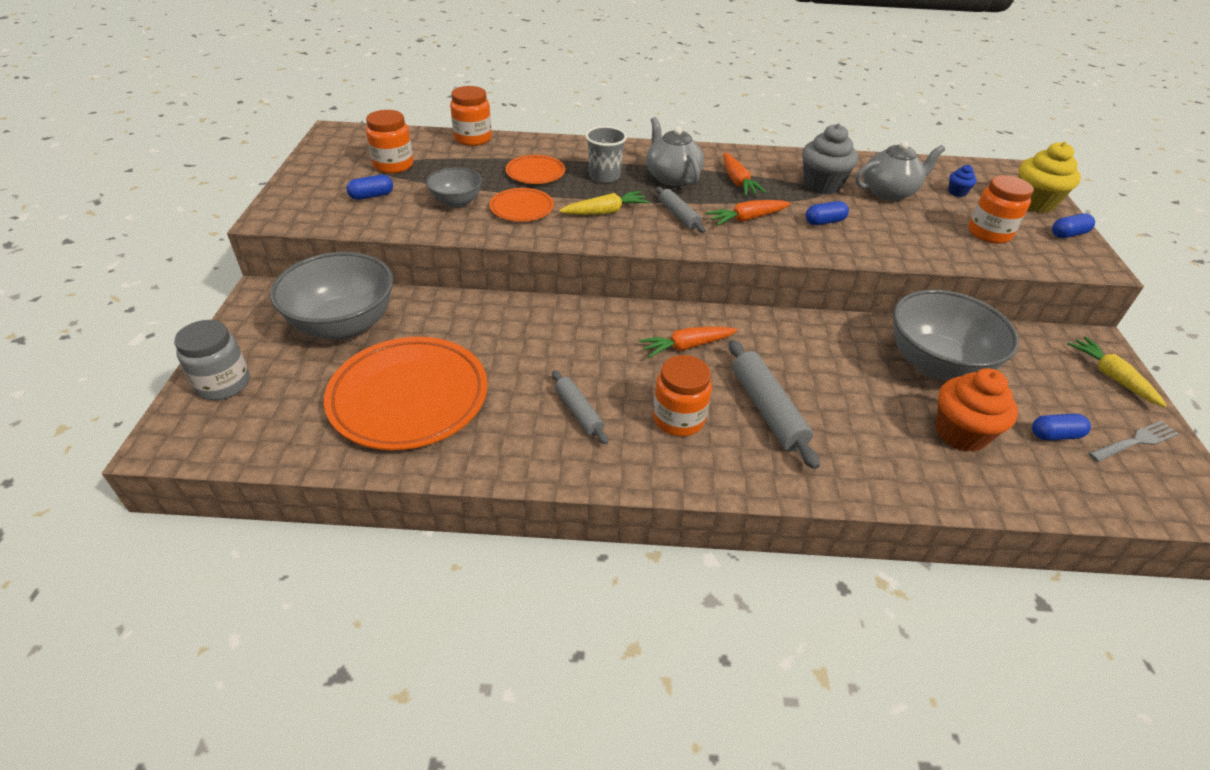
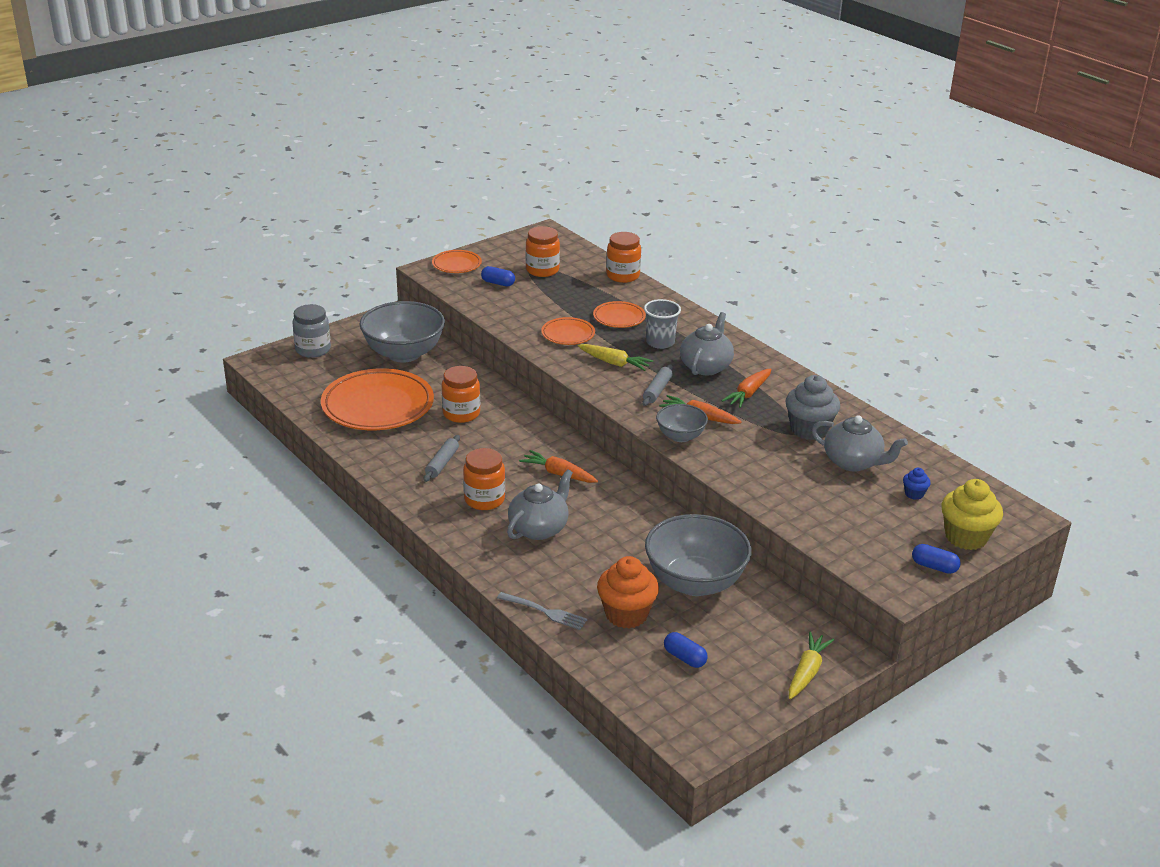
camera: 50 degrees right, 10 degrees down
(296, 198) = (456, 264): none -> orange plate
(456, 202) = (537, 311): grey bowl -> grey bowl (680, 436)
(767, 410) = (539, 528): grey rolling pin -> grey teapot
(824, 222) = (751, 449): blue capsule -> none
(989, 233) = (864, 527): orange jar -> orange jar (461, 414)
(1135, 441) = (731, 698): grey fork -> grey fork (544, 611)

